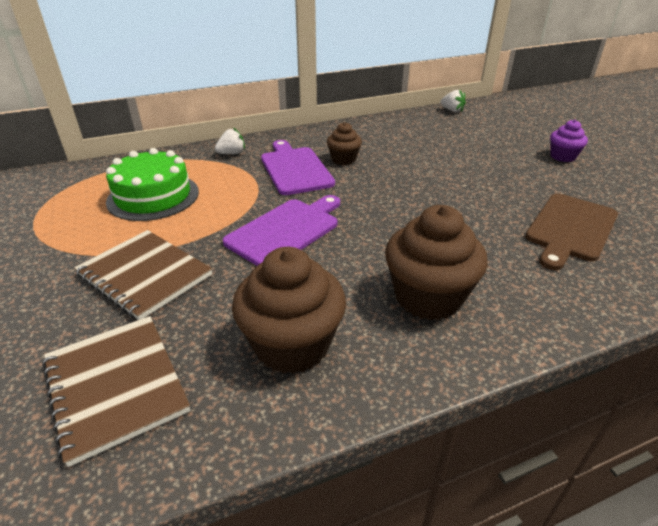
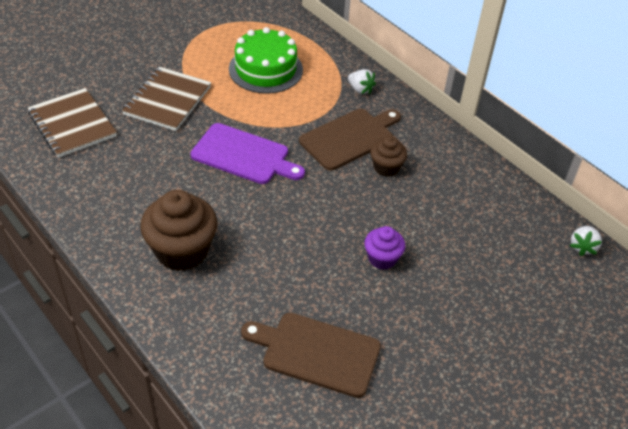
camera: 70 degrees right, 10 degrees up
(116, 386) = (72, 124): brown notebook -> brown notebook turned 75 degrees counterclockwise
(292, 345) = (117, 187): brown cupcake -> none
(295, 169) = (349, 138): purple cutting board -> brown cutting board
(562, 156) = (493, 362): purple cupcake -> purple cupcake (382, 258)

